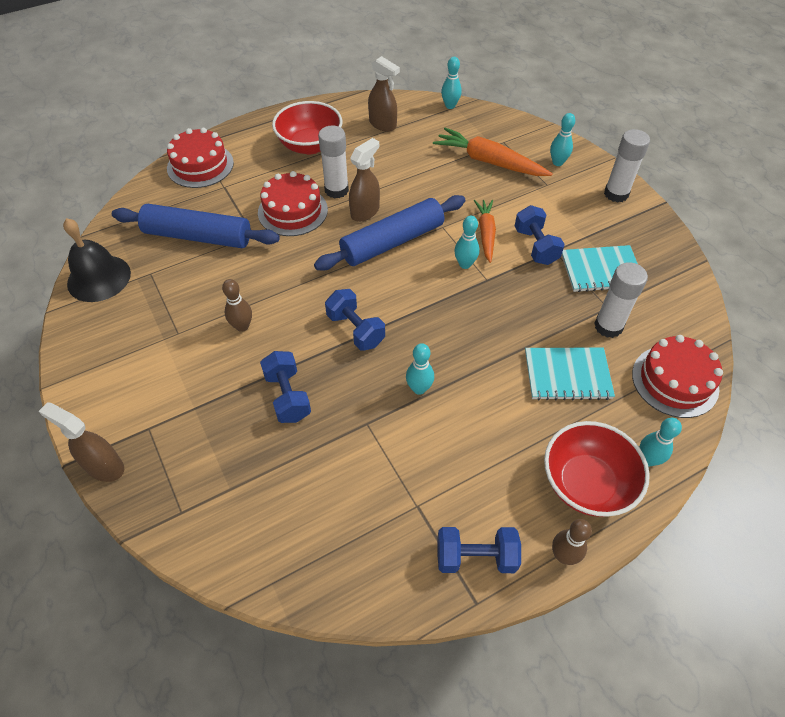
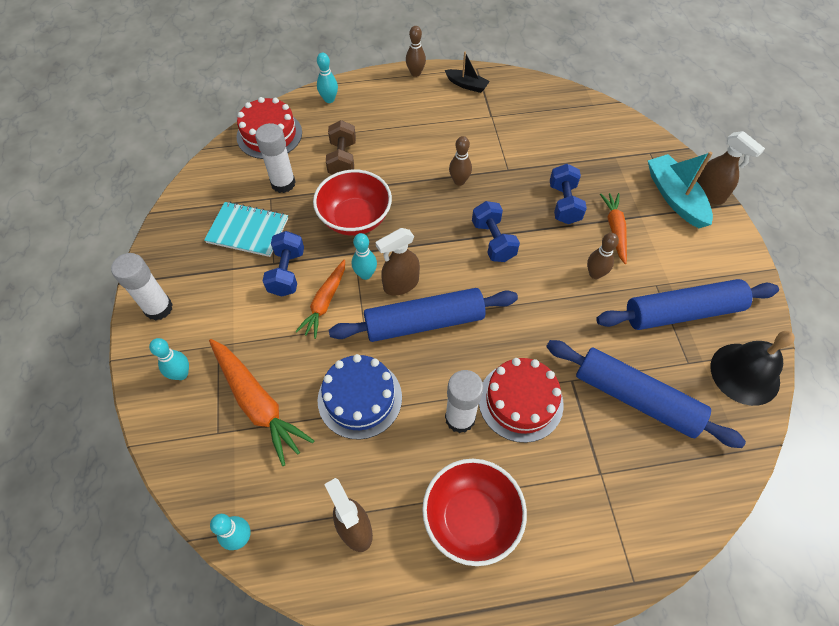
camera: 160 degrees left, 5 degrees up
(150, 447) = (675, 197): none -> turquoise boat
(152, 314) = (682, 312): none -> blue rolling pin
(200, 165) = (631, 529): red cake -> none
(224, 381) = (615, 230): none -> orange carrot
(365, 212) = (437, 372): brown spray bottle -> brown spray bottle (400, 284)
(417, 182) = (360, 398): none -> blue cake
(419, 388) = (459, 181): turquoise bowling pin -> brown bowling pin
(476, 557) = (467, 85): blue dumbbell -> black boat
(567, 375) = (342, 159): turquoise notebook -> brown dumbbell
(586, 483) = (377, 99): red bowl -> red bowl (355, 219)

